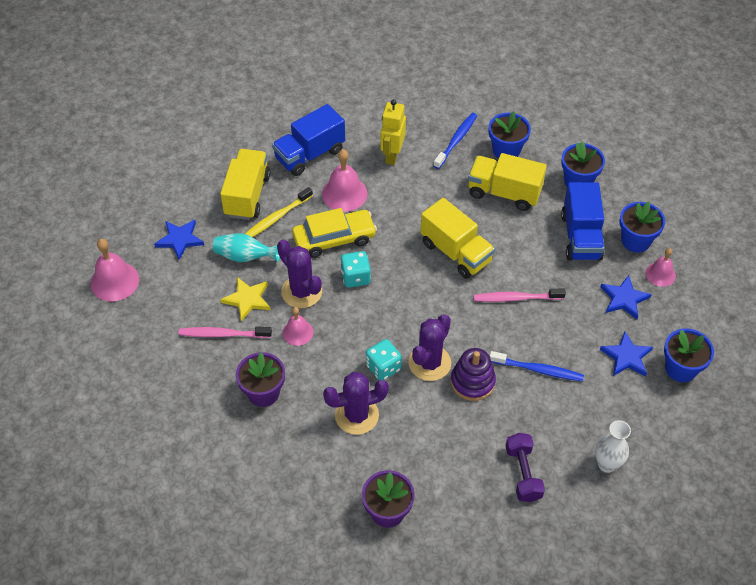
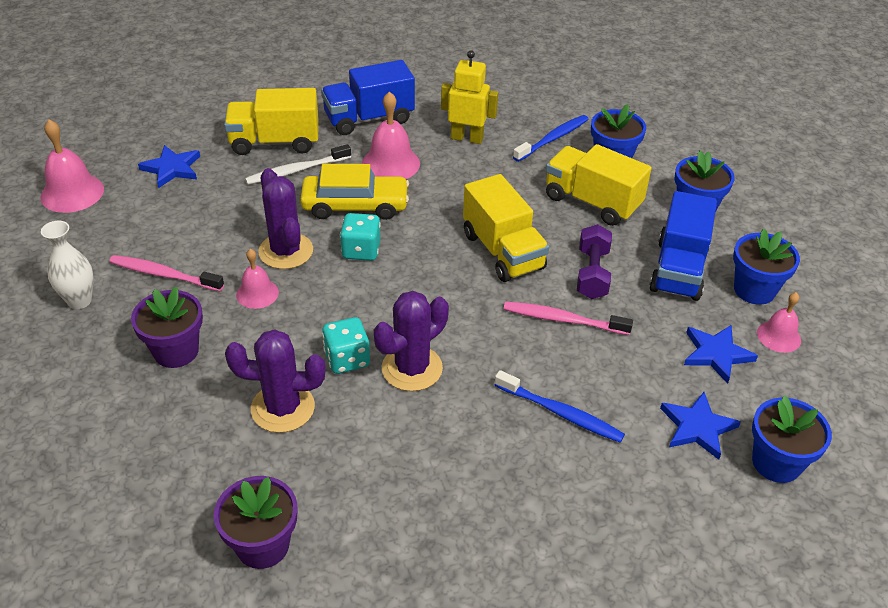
camera: 15 degrees right, 10 degrees down
(245, 256) = (238, 201): turquoise vase -> none
(247, 195) = (275, 142): yellow truck -> yellow truck turned 120 degrees counterclockwise
(247, 299) = (215, 245): yellow star -> none
(276, 218) = (296, 171): yellow toothbrush -> white toothbrush
(392, 155) = (467, 138): yellow robot -> yellow robot turned 75 degrees clockwise
(472, 382) = (461, 405): purple stacking toy -> none
(523, 473) = (485, 546): purple dumbbell -> purple dumbbell (592, 274)
(607, 464) = (619, 567): white vase -> white vase (79, 301)

